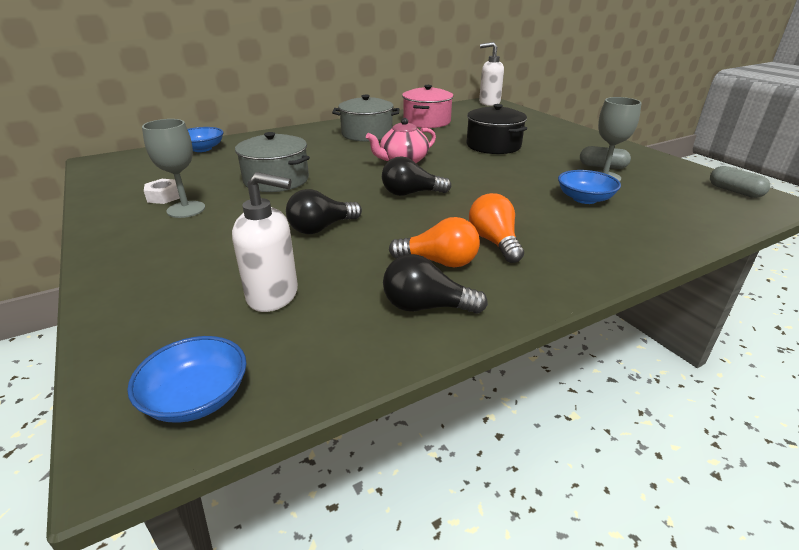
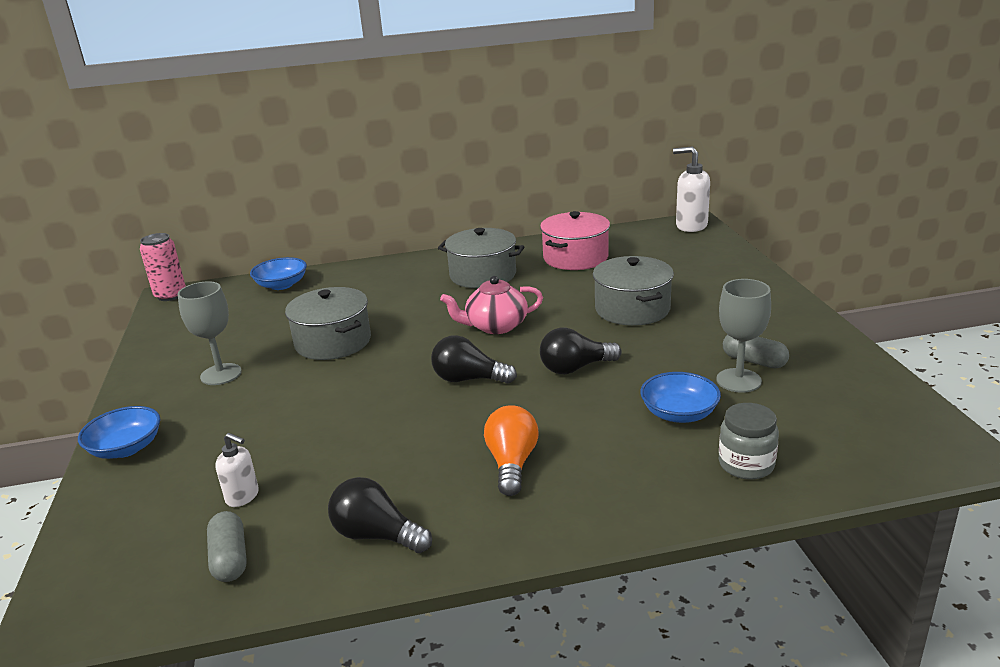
camera: 20 degrees right, 5 degrees down
(98, 161) = (170, 295): none -> pink can
(164, 196) = (209, 354): white nut -> none
(197, 397) = (124, 591): blue bowl -> blue bowl (126, 448)
(273, 295) = (243, 496): white soap dispenser -> white soap dispenser, size x0.58
(321, 228) = (339, 418): black light bulb -> black light bulb (575, 368)
(439, 262) = (430, 481): orange light bulb -> none
(493, 145) = (632, 309): black pot -> grey pot
(660, 223) = (746, 464): none -> grey jar
(734, 191) = (911, 427): grey capsule -> grey capsule (230, 558)

